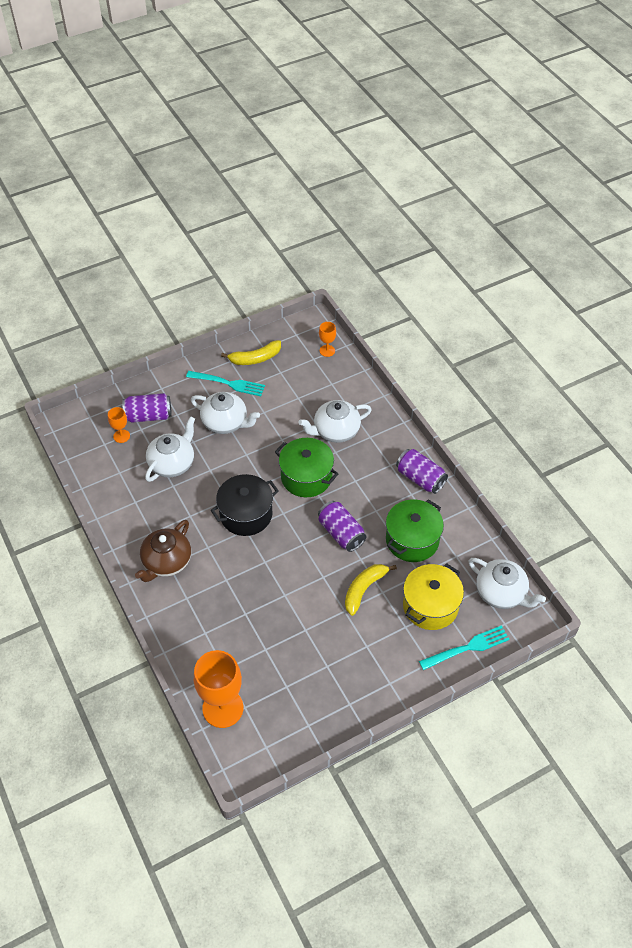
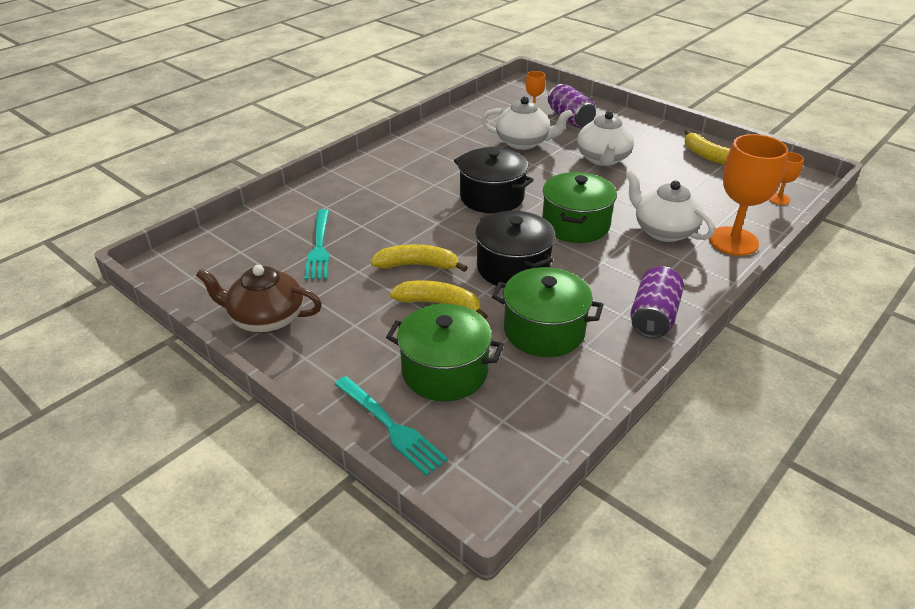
camera: 70 degrees right, 15 degrees down
(166, 562) = (401, 166): brown teapot -> brown teapot (266, 319)
(223, 708) = (235, 237): orange goblet -> orange goblet (733, 241)
(228, 383) = (656, 149): turquoise fork -> turquoise fork (319, 247)
(314, 590) = (417, 265): none -> yellow banana
(341, 533) = (513, 268): purple can -> black pot
(430, 606) = (445, 371): yellow pot -> green pot
(501, 593) = (510, 448): white teapot -> none

